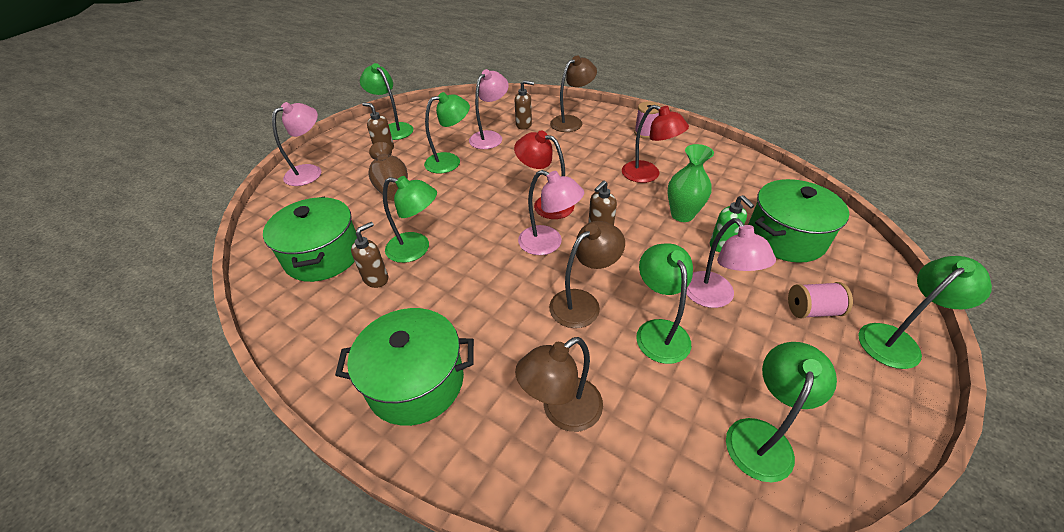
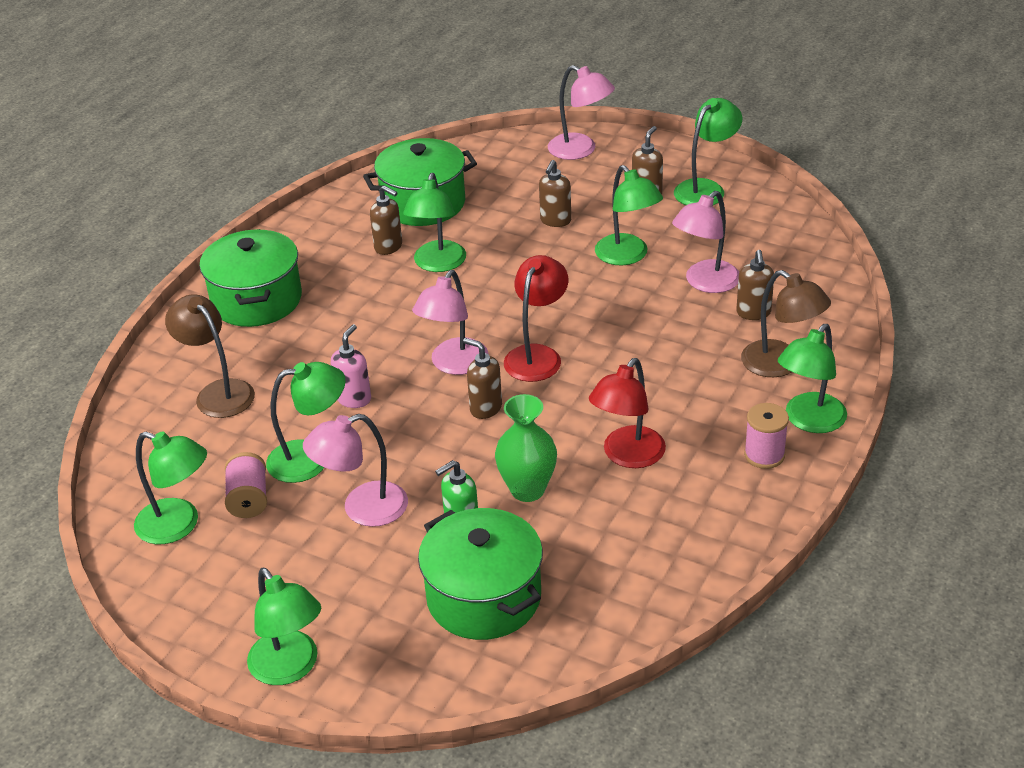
camera: 85 degrees right, 5 degrees down
(392, 188) = (555, 221): brown vase -> brown soap dispenser
(490, 137) = (705, 283): pink lamp -> pink lamp turned 105 degrees clockwise
(582, 302) = (354, 399): brown lamp -> pink soap dispenser
(618, 119) = (809, 421): none -> green lamp
(812, 310) = (340, 597): pink spool -> pink spool (248, 499)

